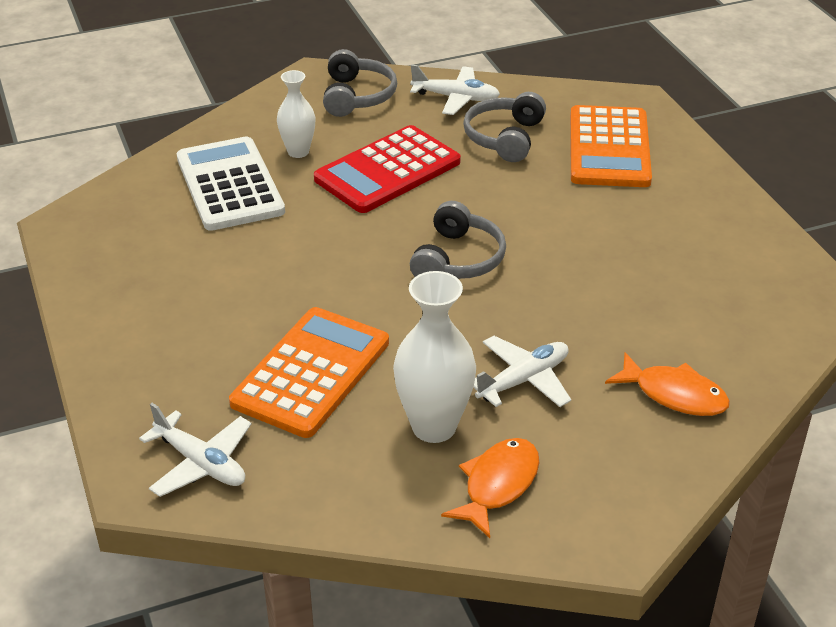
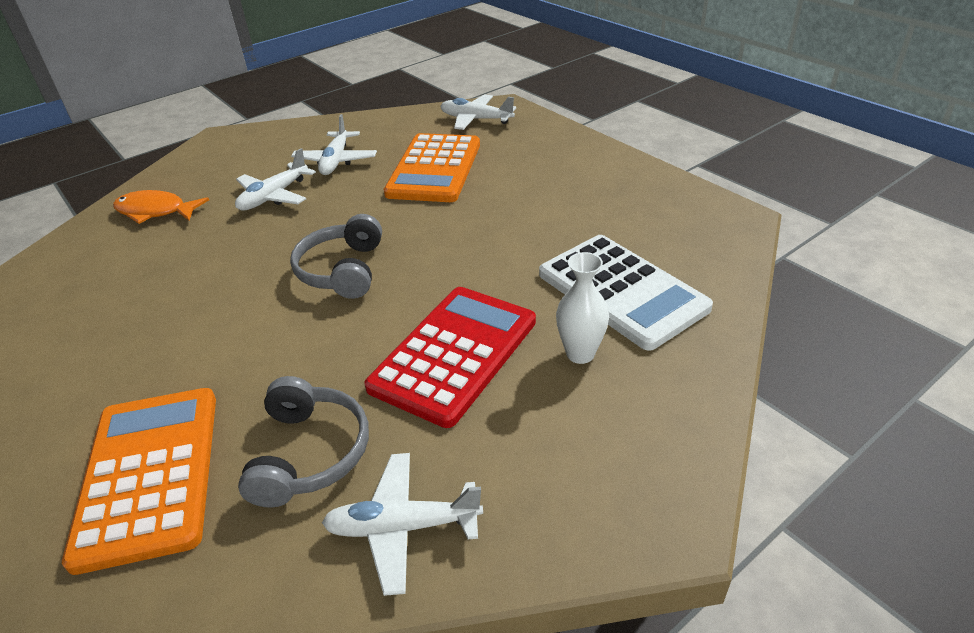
camera: 165 degrees right, 0 degrees up
(357, 96) = (566, 484): grey headphones -> none
(434, 427) = (336, 161): white vase -> white plane
(498, 485) = (289, 145): orange fish -> none

